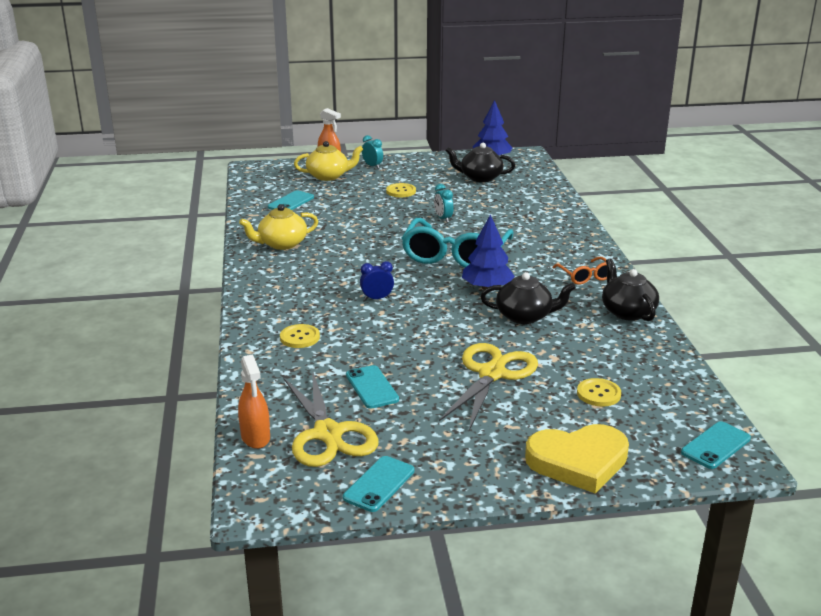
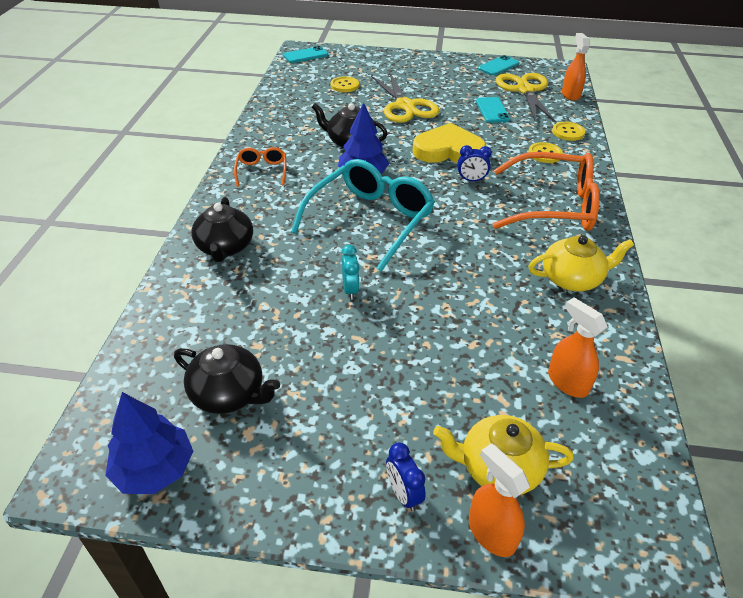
camera: 165 degrees left, 15 degrees up
(291, 202) = (567, 382): turquoise phone -> orange spray bottle
(294, 288) = (552, 205): none -> orange glasses
(372, 166) = (403, 494): turquoise clock -> blue clock
(401, 191) = (381, 377): yellow button -> yellow button (568, 132)
(492, 374) = (405, 106): yellow scissors -> yellow scissors turned 60 degrees counterclockwise
(578, 461) = (386, 60): yellow heart -> yellow heart (448, 150)
(627, 312) = (264, 132): black teapot -> black teapot (225, 247)

